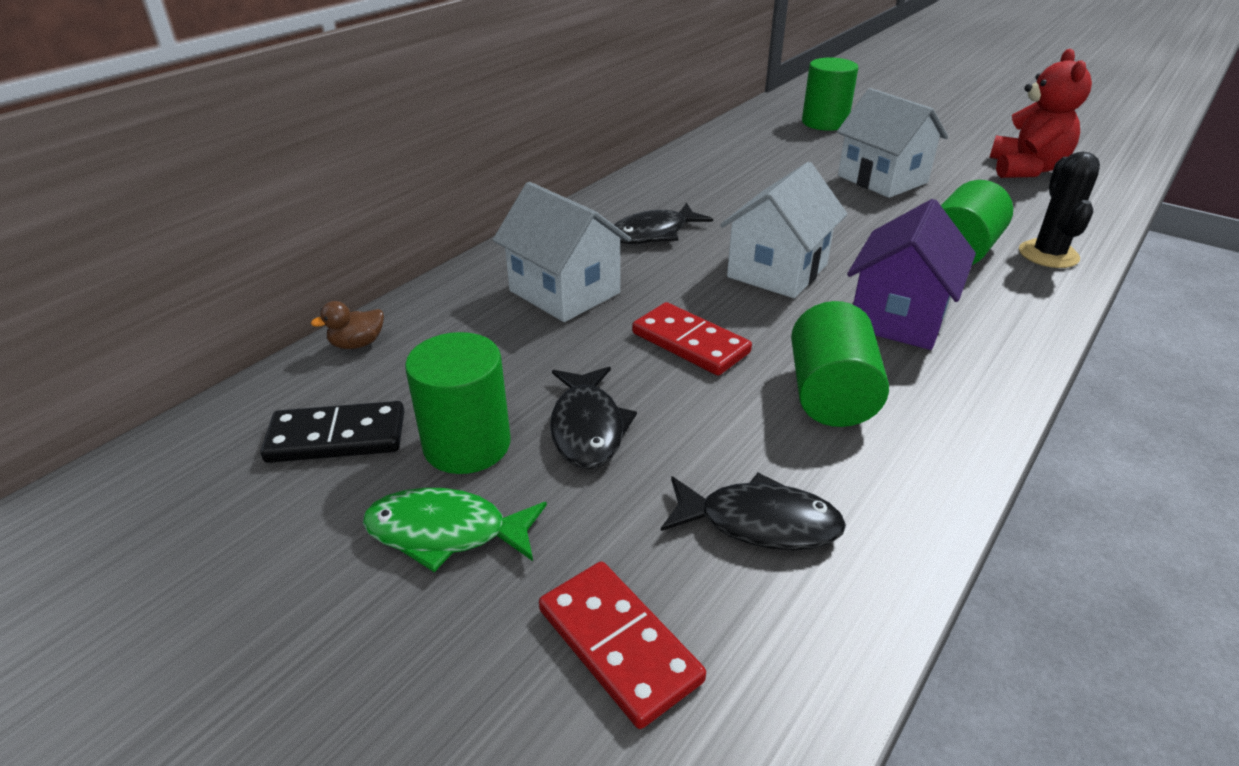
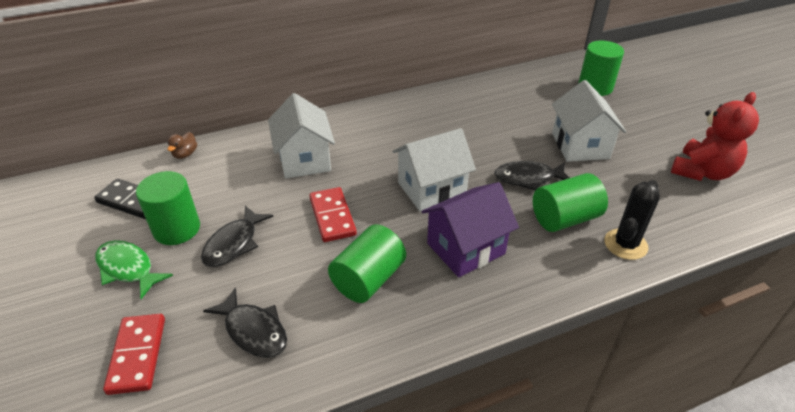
camera: 30 degrees right, 5 degrees up
(357, 344) = (185, 154): brown duck -> brown duck turned 75 degrees counterclockwise
(653, 233) = (390, 138): black fish -> black fish (528, 178)

